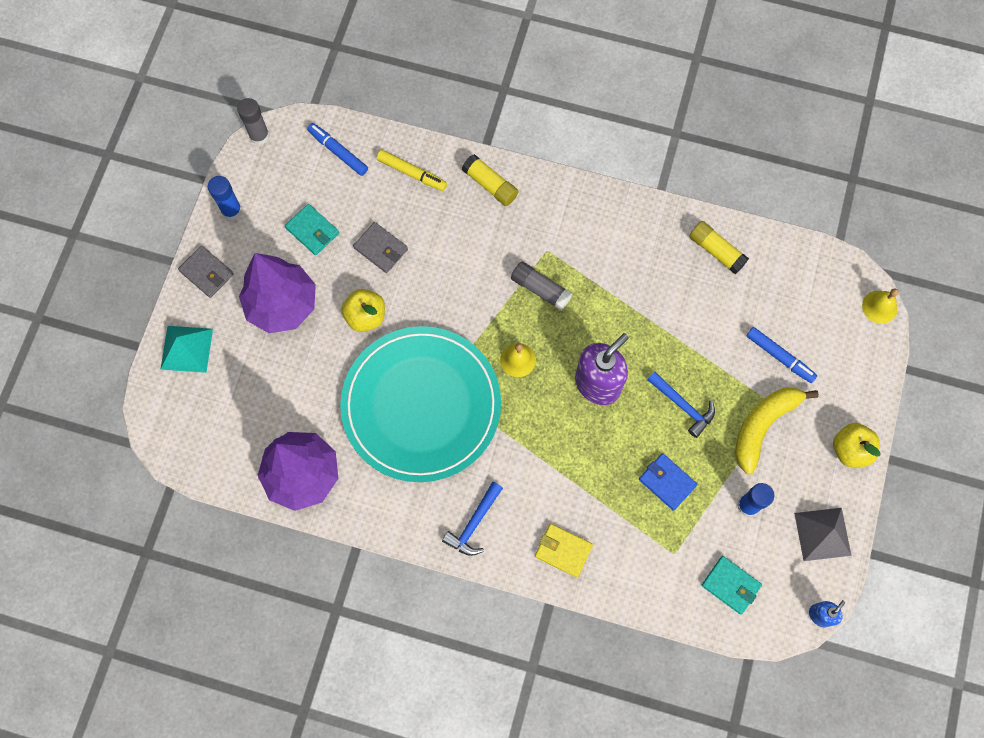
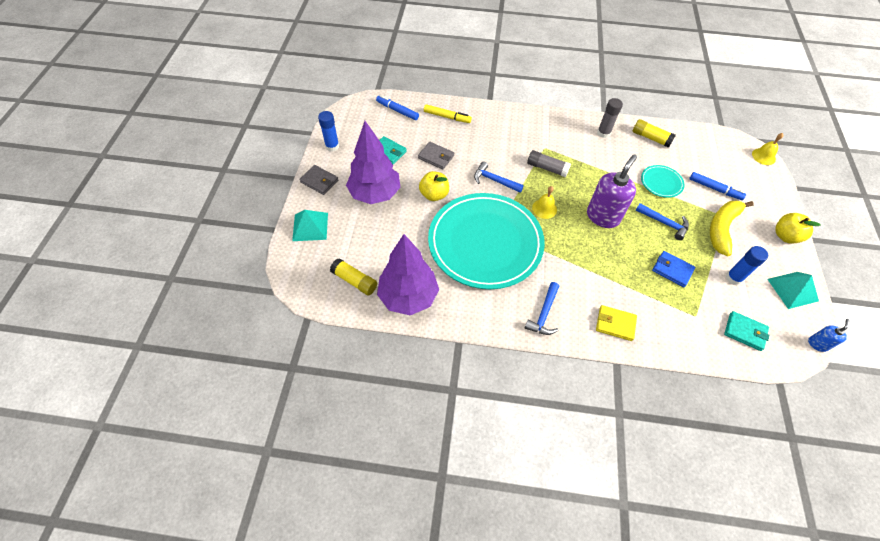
camera: 10 degrees left, 15 degrees down
(259, 136) = (345, 107): grey glue stick -> grey glue stick (603, 133)
(458, 302) = (494, 180): none -> blue hammer
(490, 185) = (498, 118): yellow glue stick -> yellow glue stick (354, 281)
(703, 335) = (661, 182): none -> turquoise plate
(822, 534) = (792, 290): grey pyramid -> turquoise pyramid

